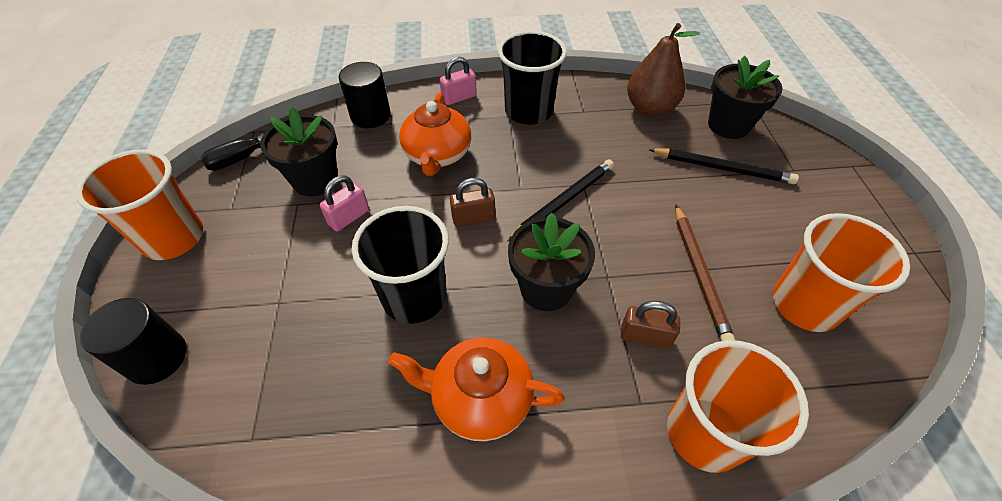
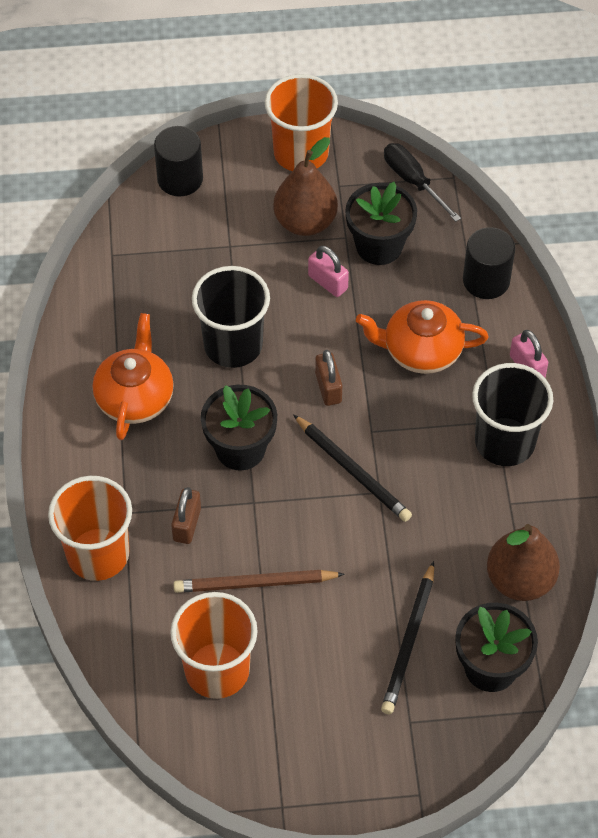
camera: 90 degrees right, 5 degrees up
(268, 235) = (305, 222): none -> brown pear

